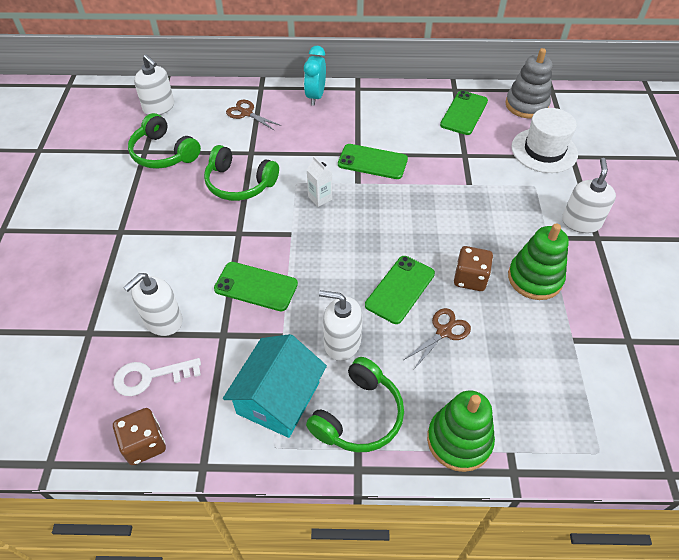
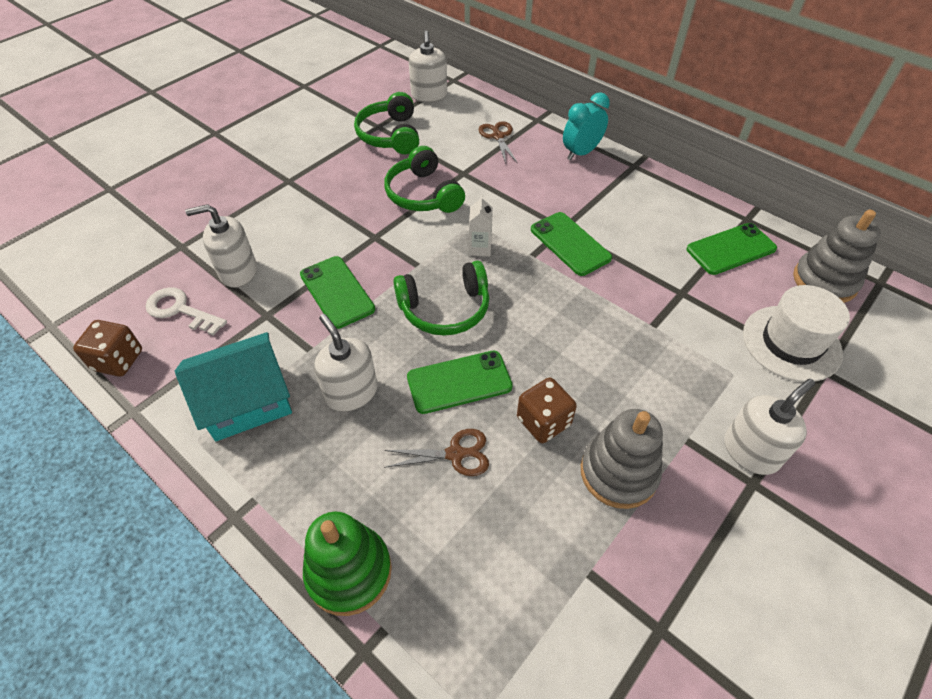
camera: 40 degrees right, 0 degrees up
(359, 416) = (289, 470): green headphones -> green headphones (445, 309)
(534, 278) = (618, 473): green stacking toy -> grey stacking toy

